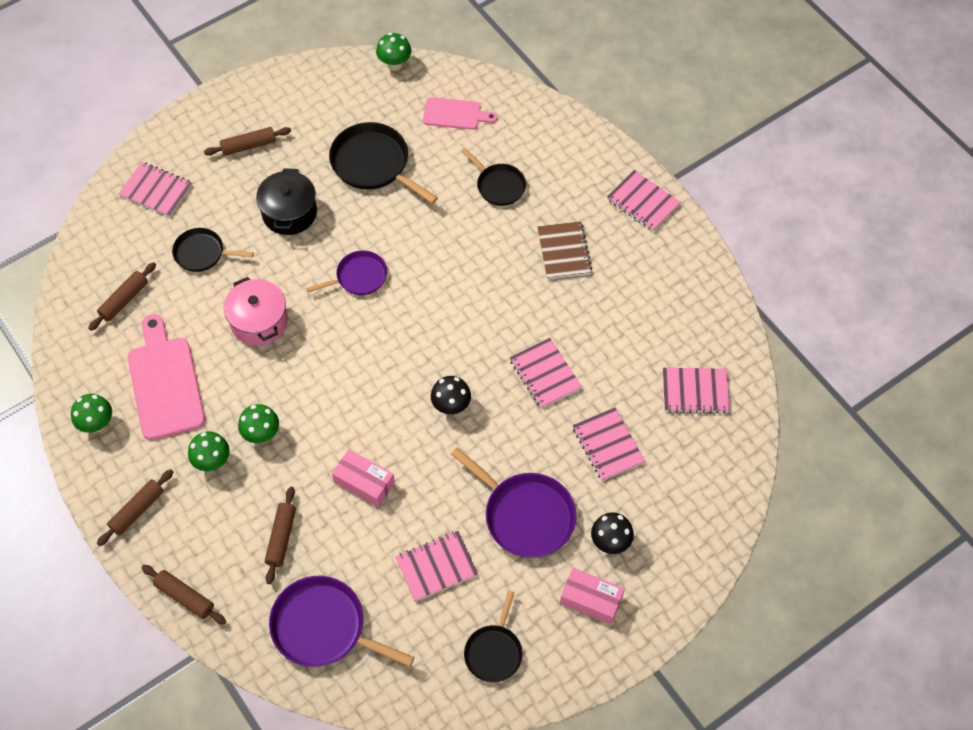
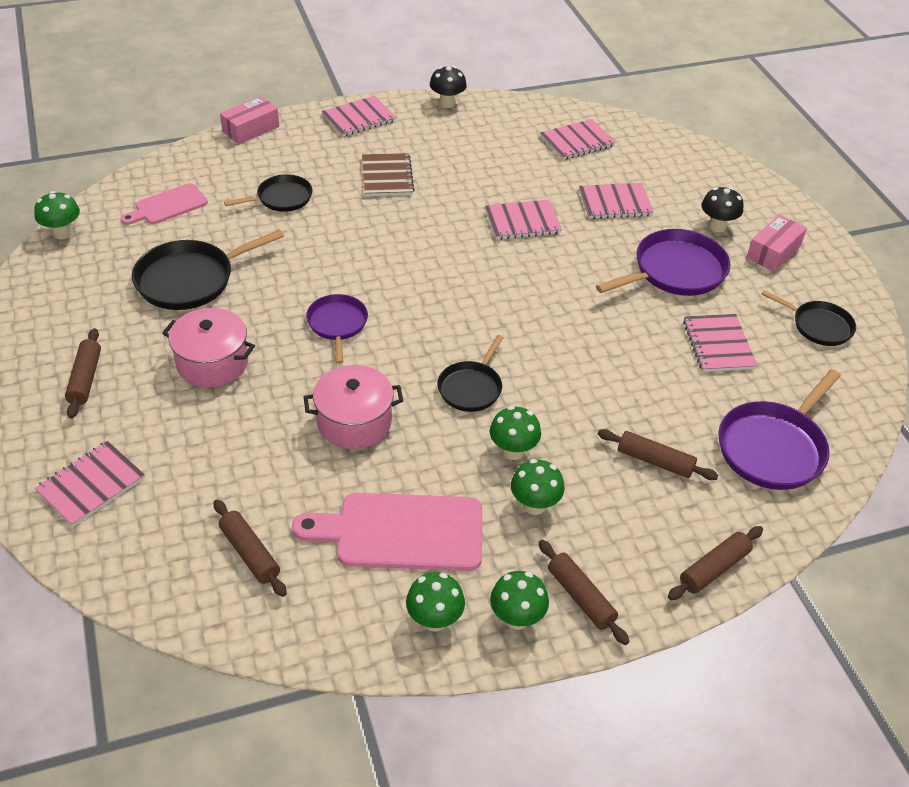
camera: 75 degrees left, 15 degrees down
(110, 474) = (516, 618): none -> green mushroom
(202, 253) = (222, 456): black pan -> black pan (471, 388)
(289, 213) = (212, 363): black pot -> pink pot
(364, 482) = (604, 377): pink box -> pink box (251, 129)
(451, 406) = (534, 292): black mushroom -> black mushroom (447, 103)
(455, 114) = (168, 206): pink cutting board -> pink cutting board turned 150 degrees counterclockwise
(564, 251) = (387, 177): brown notebook -> brown notebook turned 75 degrees clockwise
(695, 391) = (577, 141): pink notebook -> pink notebook turned 45 degrees clockwise

